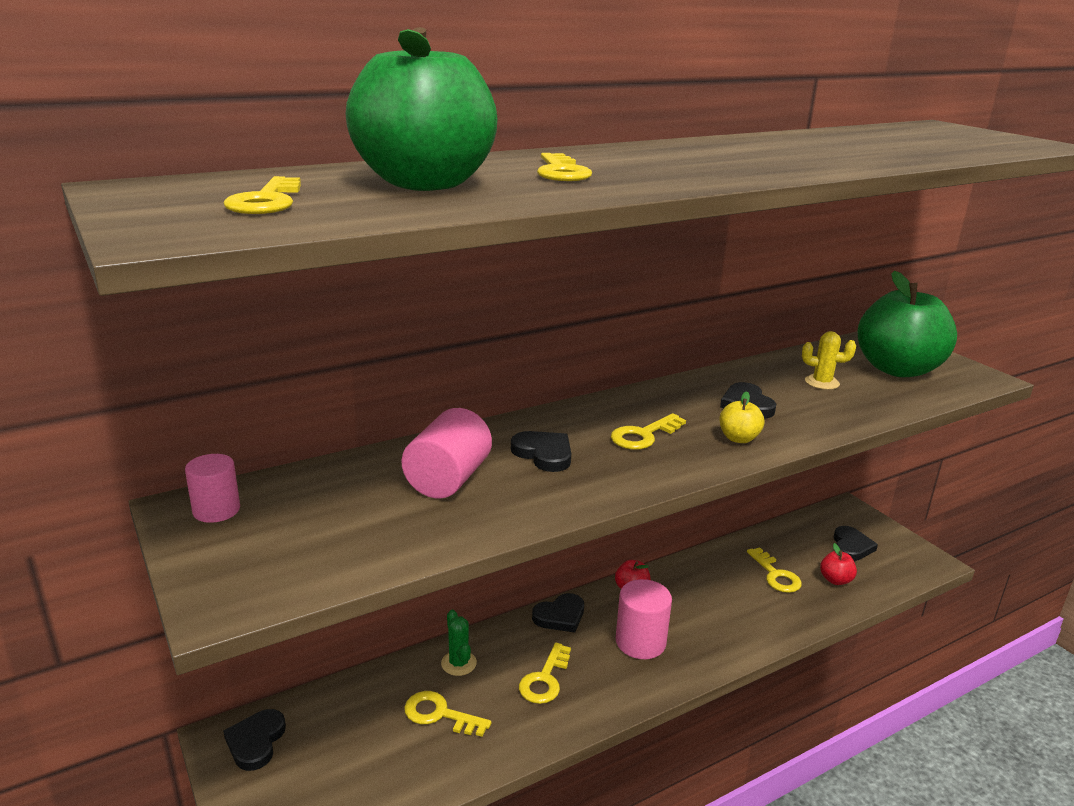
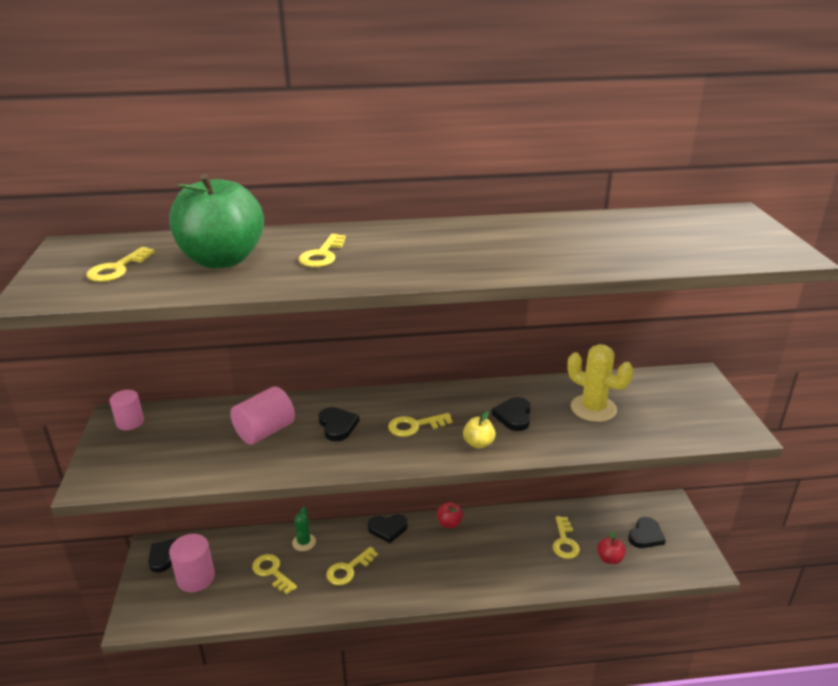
camera: 25 degrees right, 5 degrees up
(640, 642) = (428, 563): pink cylinder -> pink cylinder (196, 578)
(822, 382) = (593, 408): yellow cactus -> yellow cactus, size x1.70
(897, 369) = (671, 409): green apple -> none

